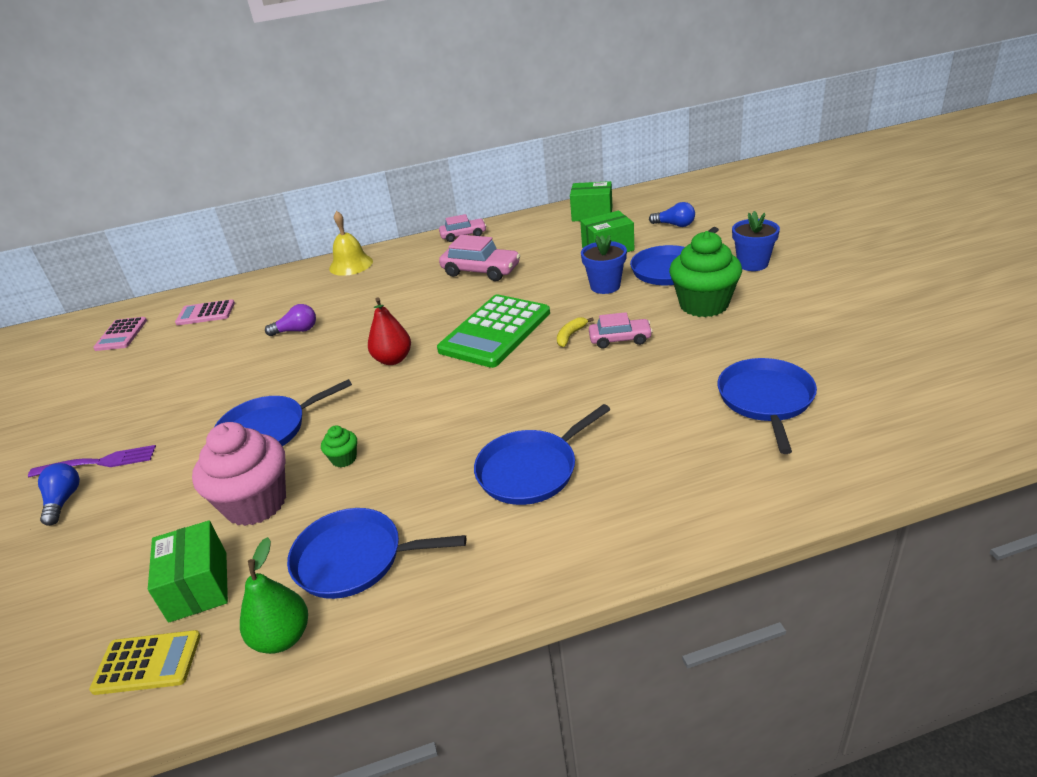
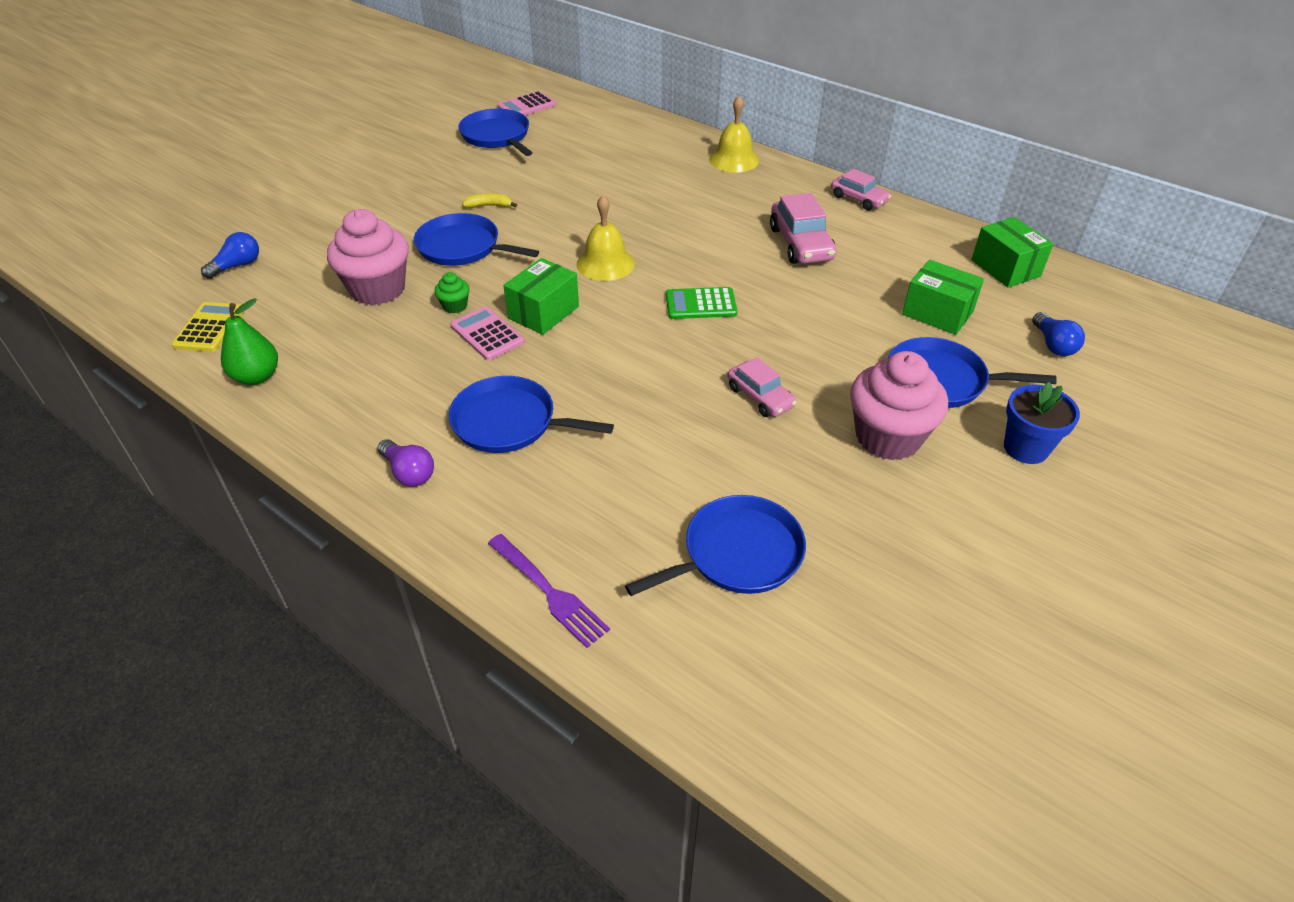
camera: 50 degrees right, 10 degrees up
(63, 501) = (329, 200): blue light bulb -> blue light bulb (237, 266)
(97, 463) = (375, 190): purple fork -> purple fork (548, 591)
(147, 663) = (209, 328): yellow calculator -> yellow calculator turned 135 degrees counterclockwise
(198, 586) = (283, 310): green box -> green box (543, 312)
(205, 313) = (588, 127): pink calculator -> pink calculator (487, 334)
(296, 331) = (603, 187): purple light bulb -> purple light bulb (409, 472)
(354, 559) = (348, 371): blue pan -> blue pan (497, 136)
(393, 359) = (605, 263): red pear -> yellow bell
(495, 331) = (701, 304): green calculator -> green calculator, size x0.54
(570, 335) = (737, 358): yellow banana -> yellow banana (489, 206)
(605, 286) = (854, 344): blue flower pot -> none
(704, 305) = (888, 437): green cupcake -> pink cupcake

